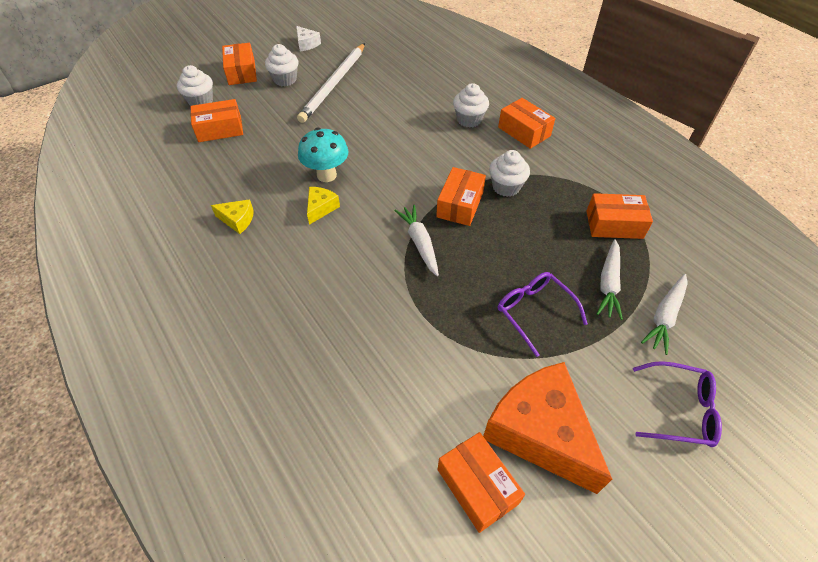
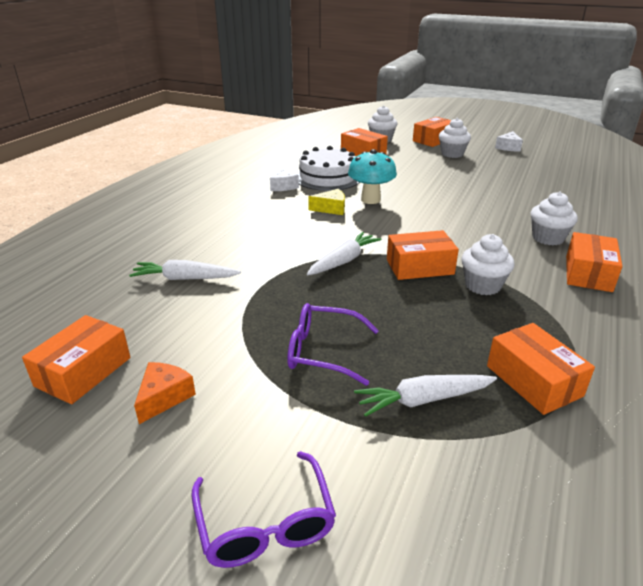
camera: 60 degrees right, 20 degrees down
(237, 220) = (282, 186): yellow cheese -> white cheese
(251, 179) = (328, 177): none -> white cake
(334, 84) = (480, 170): white pencil -> none
(534, 312) = (322, 351): purple glasses -> purple glasses turned 105 degrees counterclockwise
(539, 432) = (164, 397): orange cheese -> orange cheese, size x0.44
(665, 316) = (420, 470): white carrot -> white carrot (185, 278)

